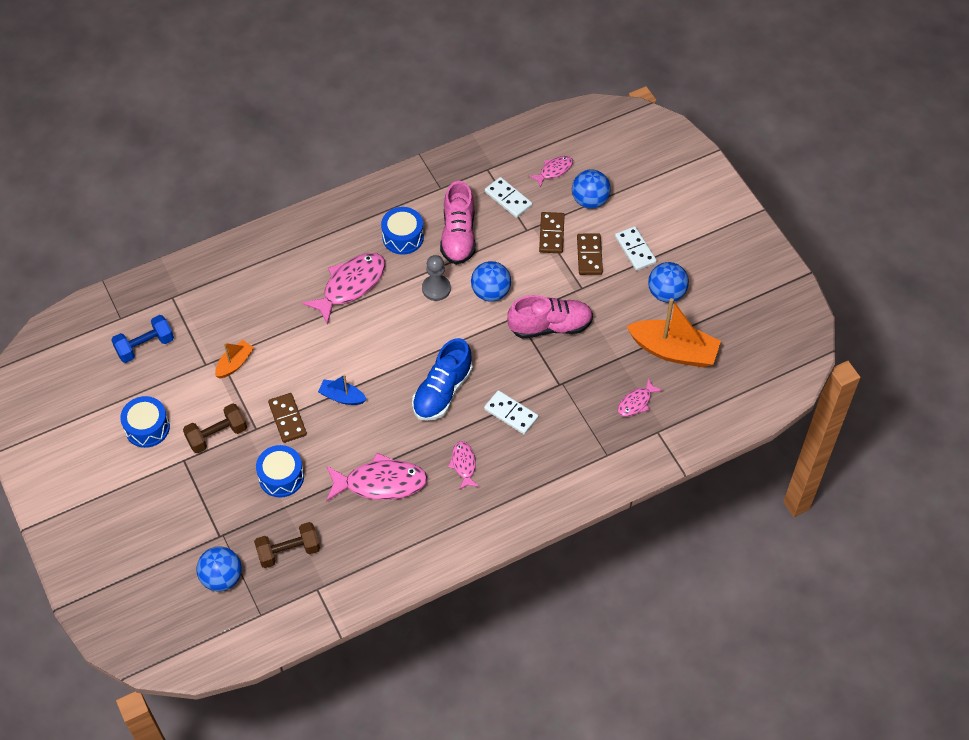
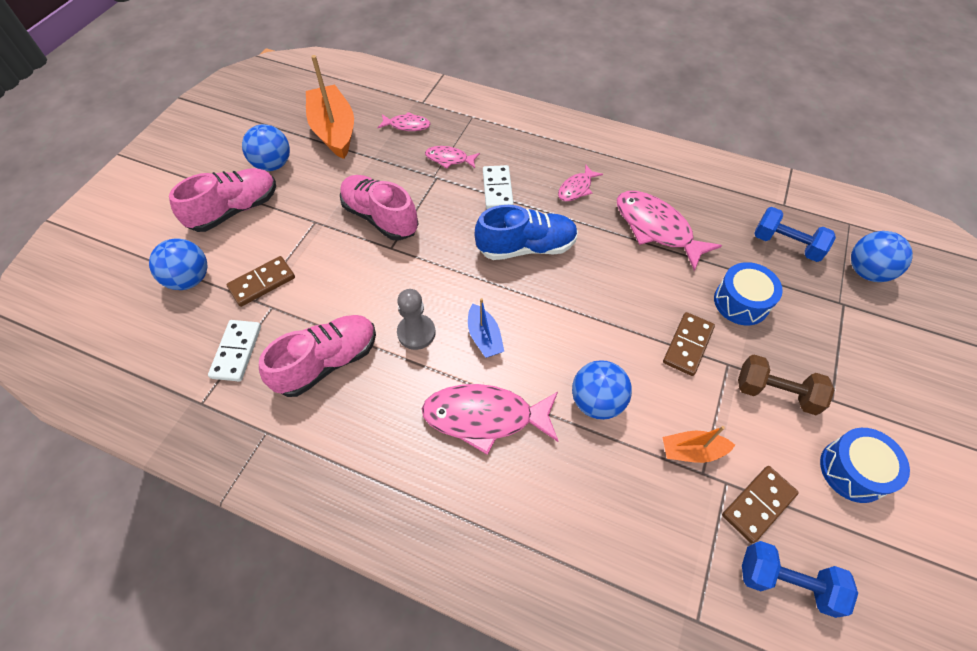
camera: 130 degrees left, 0 degrees up
(288, 551) = (786, 245): brown dumbbell -> blue dumbbell
(342, 397) = (615, 318): blue boat -> blue boat (484, 337)
(403, 237) = (373, 416): blue drum -> none
(491, 292) = (380, 284): blue ball -> blue ball (596, 401)
(554, 170) = (162, 336): pink fish -> pink fish (449, 159)
(589, 255) = (269, 238): brown domino -> brown domino (758, 504)
(635, 250) = (235, 210): white domino -> pink shoe

